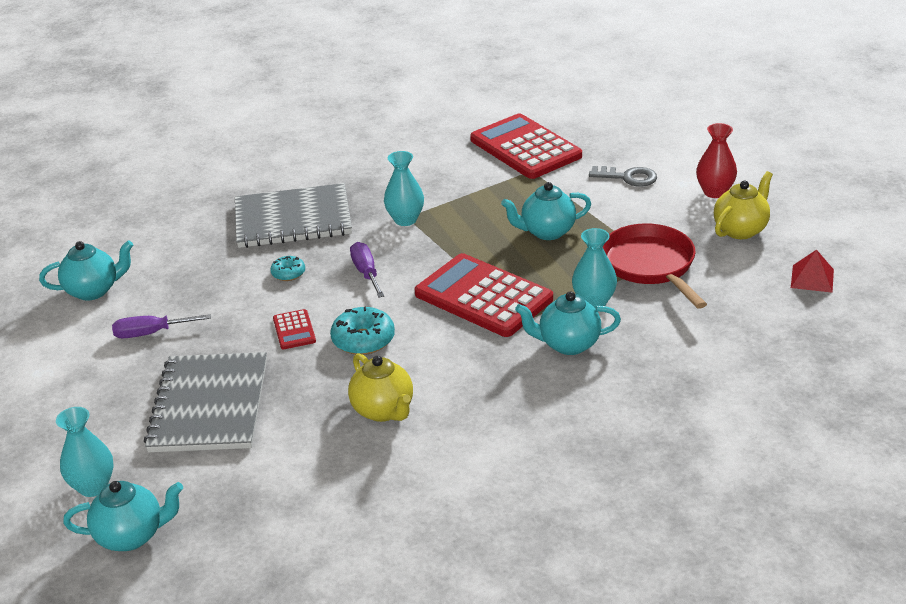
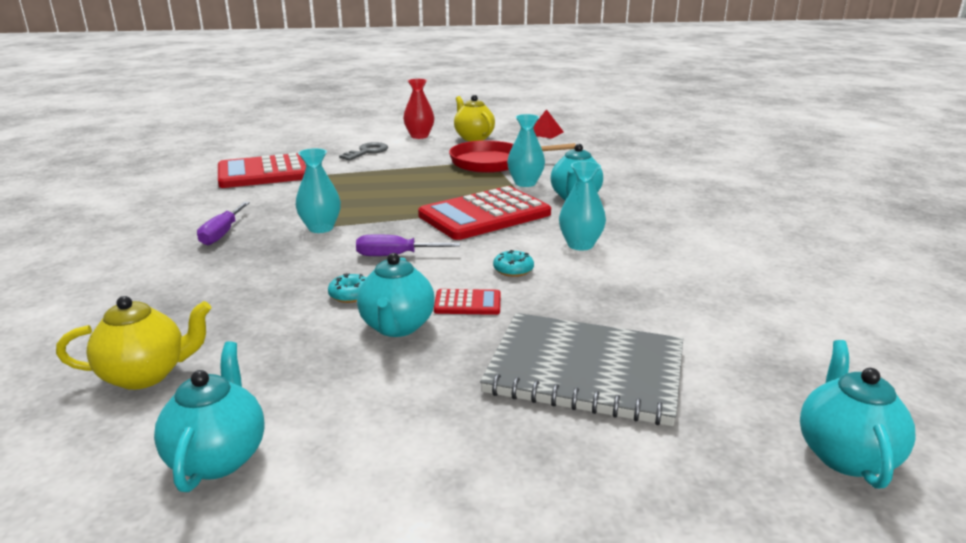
camera: 75 degrees left, 10 degrees down
(93, 486) = (740, 486): turquoise vase -> turquoise vase (580, 245)
(151, 333) = (391, 406): purple screwdriver -> purple screwdriver (222, 234)
(293, 219) = (238, 281): grey notebook -> none
(363, 340) = (513, 270): turquoise donut -> turquoise donut, size x0.59
(383, 410) = (635, 274): yellow teapot -> yellow teapot (146, 375)
(547, 232) = (411, 183): turquoise teapot -> turquoise teapot (397, 327)

